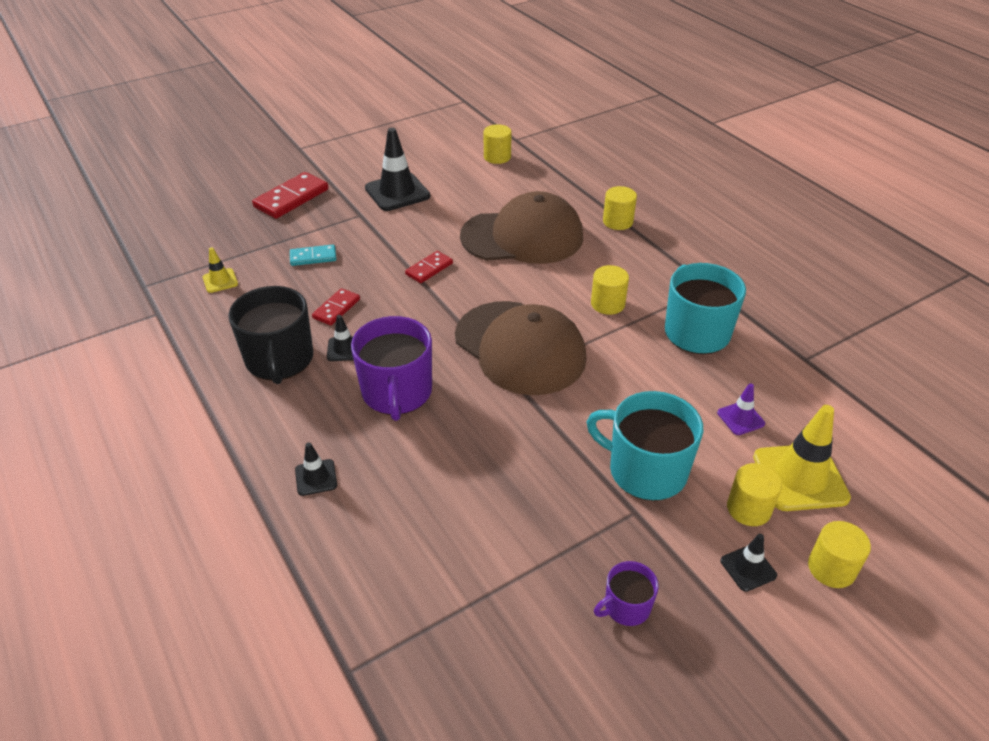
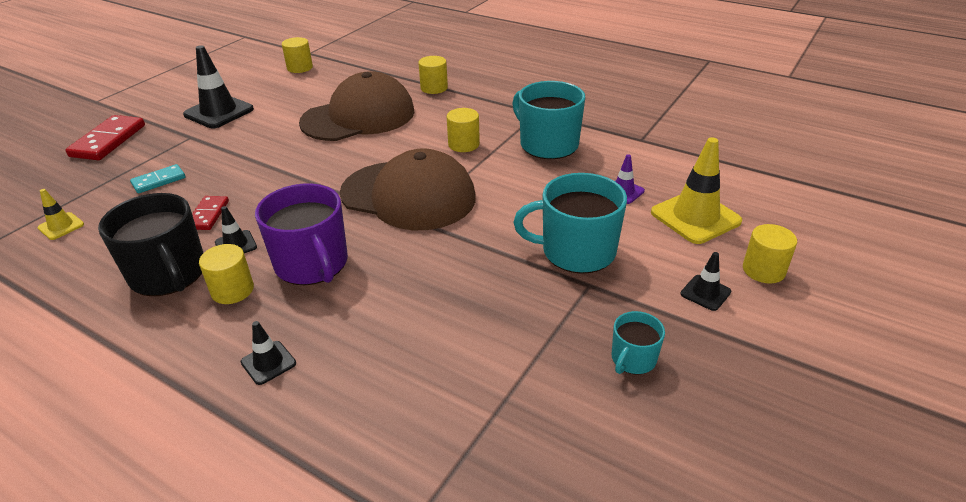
camera: 25 degrees left, 5 degrees down
(429, 269) = (285, 160): red domino -> none
(626, 607) = (633, 359): purple mug -> turquoise mug
(748, 509) = (675, 251): yellow cylinder -> yellow cylinder (232, 290)

